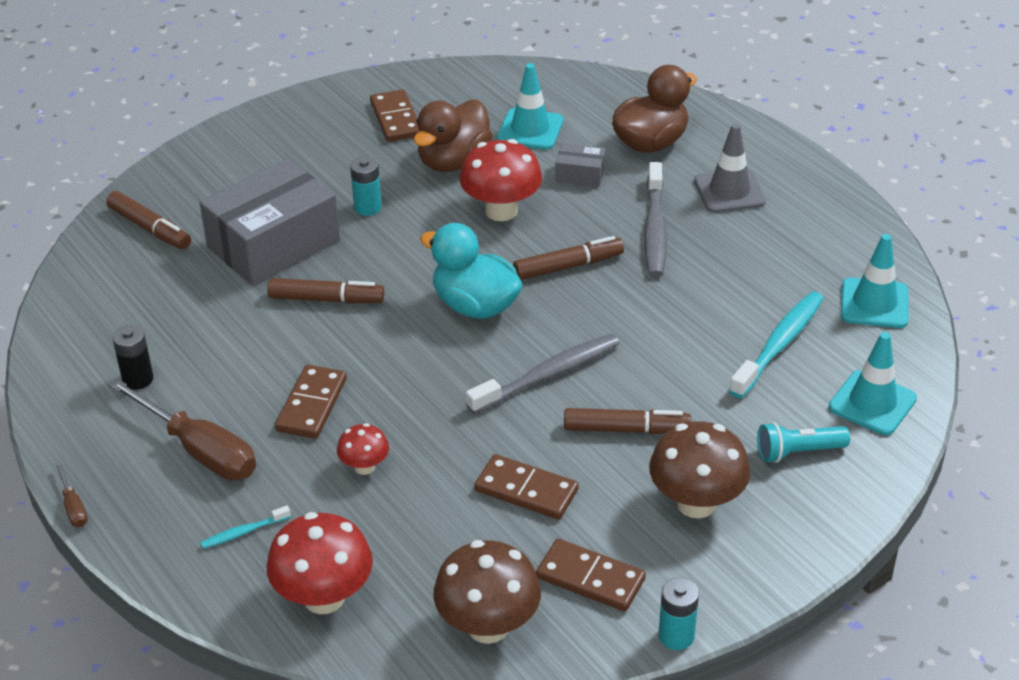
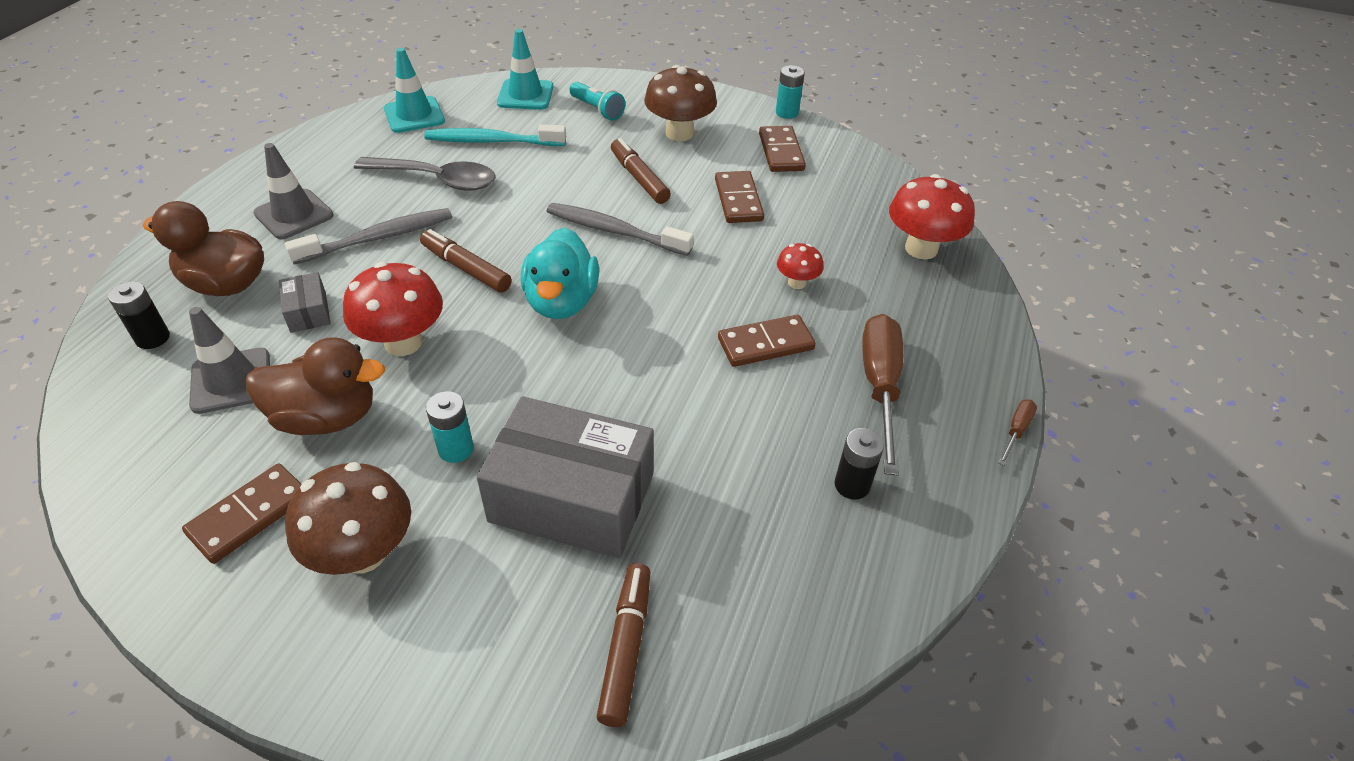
camera: 125 degrees left, 5 degrees up
(243, 532) = (920, 314): turquoise toothbrush -> none
(326, 299) = (628, 405): brown marker -> none
(488, 626) = (859, 176): brown mushroom -> brown mushroom (363, 553)
(530, 130) = (231, 381): turquoise traffic cone -> grey traffic cone
(609, 104) = (153, 338): none -> black battery
(728, 286) = (437, 180): none -> grey spoon

